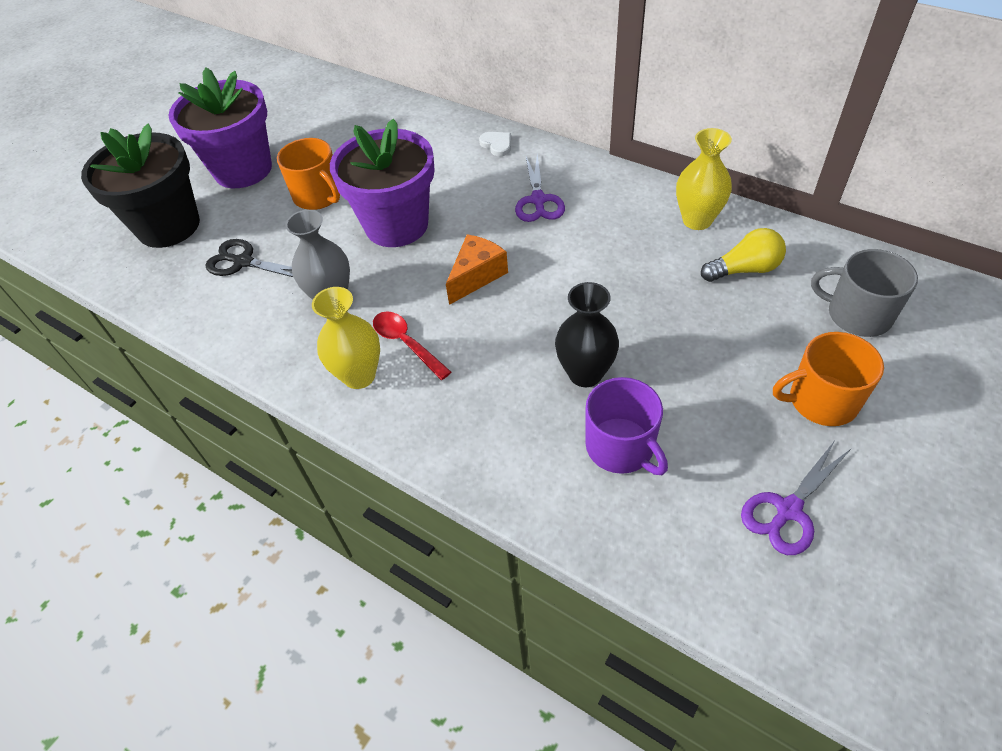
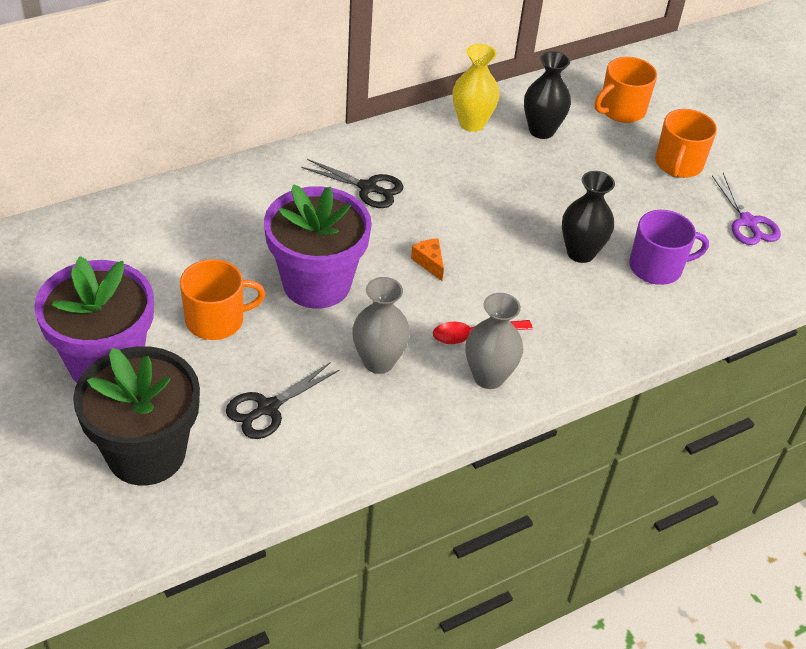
camera: 70 degrees left, 5 degrees down
(359, 375) = (488, 377): yellow vase -> grey vase
(476, 276) = (429, 262): orange cheese -> orange cheese, size x0.63
(497, 145) = (265, 176): white heart -> none
(538, 200) = (368, 188): purple scissors -> black scissors
(744, 269) = (541, 130): yellow light bulb -> black vase
(857, 315) = (621, 110): grey mug -> orange mug

